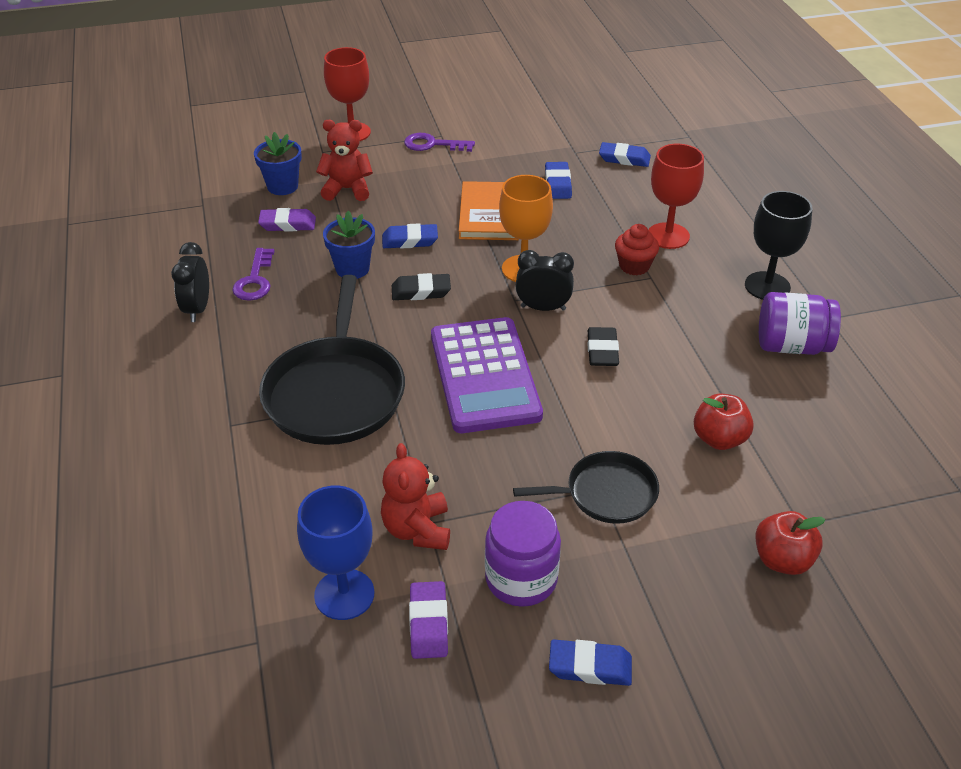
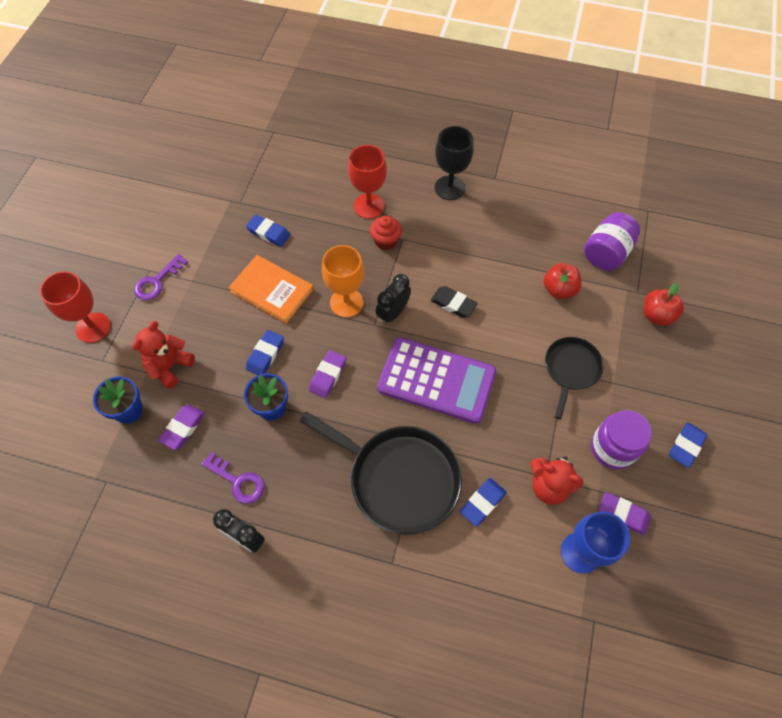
camera: 60 degrees left, 20 degrees up
(421, 291) = (328, 375): black eraser -> purple eraser
(624, 158) = (269, 180): blue eraser -> blue eraser (482, 503)
(791, 346) = (506, 209): purple jar -> purple jar (606, 253)

